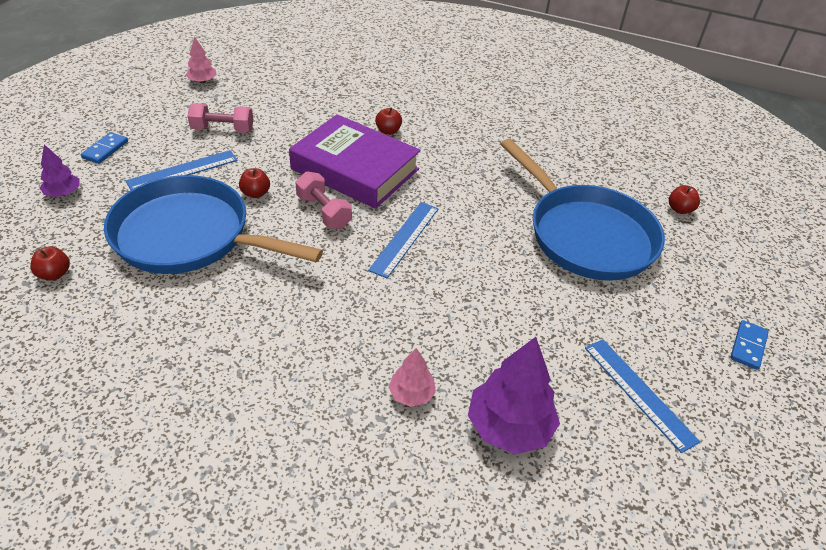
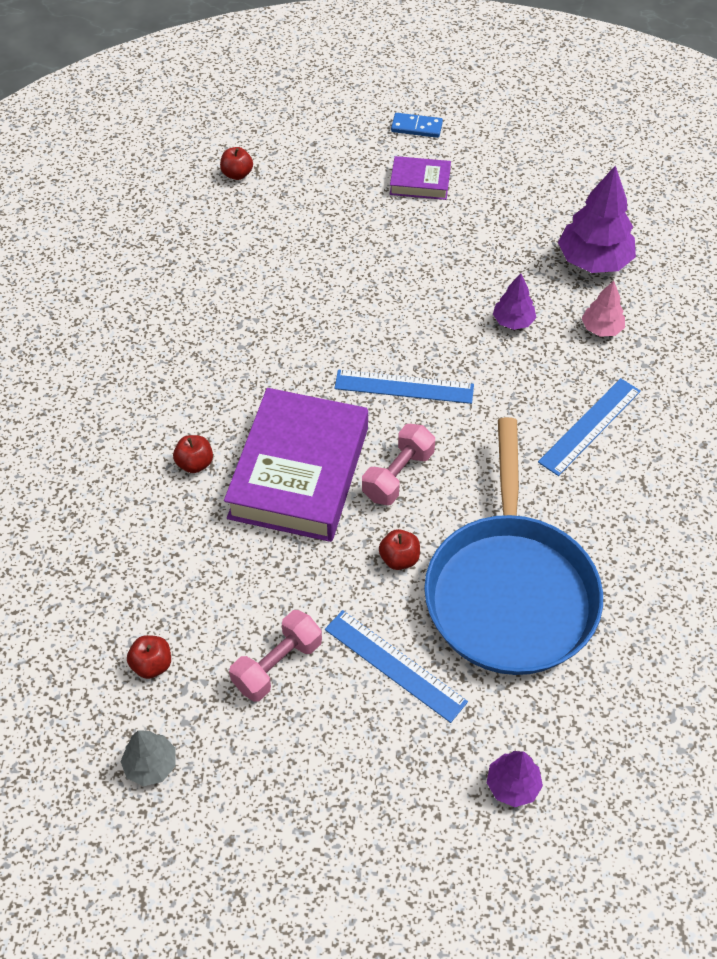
camera: 105 degrees left, 10 degrees up
(54, 274) = (643, 695): red apple -> red apple (152, 665)
(105, 150) = (397, 795): blue domino -> none
(202, 81) = (151, 765): pink tree -> grey tree
(223, 129) = (277, 665): pink dumbbell -> pink dumbbell turned 60 degrees clockwise
(448, 329) = (513, 321): none -> purple tree
(586, 235) = (319, 242): blue pan -> none
(639, 393) = (509, 189): blue ruler -> blue ruler (590, 426)
(657, 322) = (420, 183): none -> purple book

